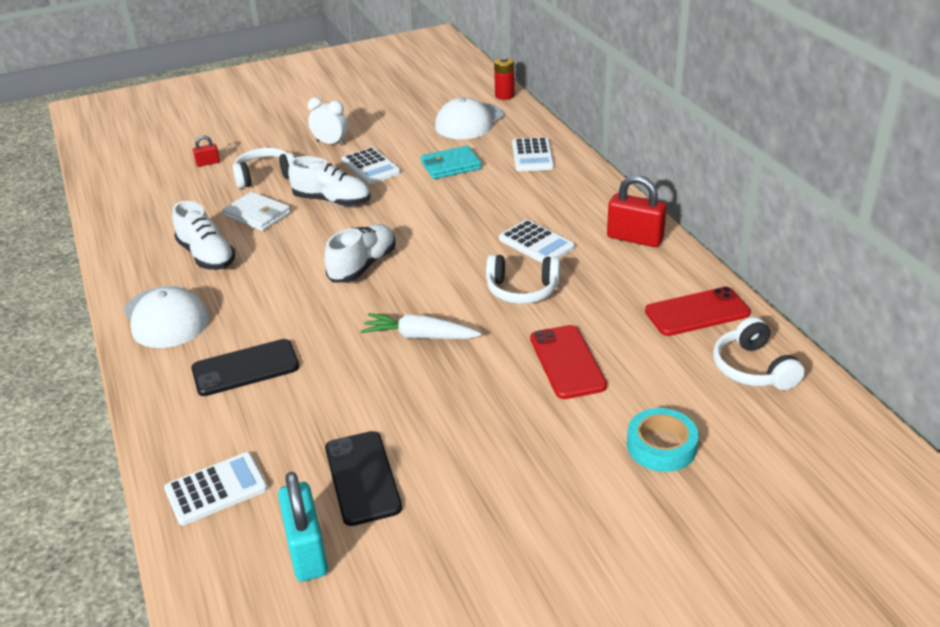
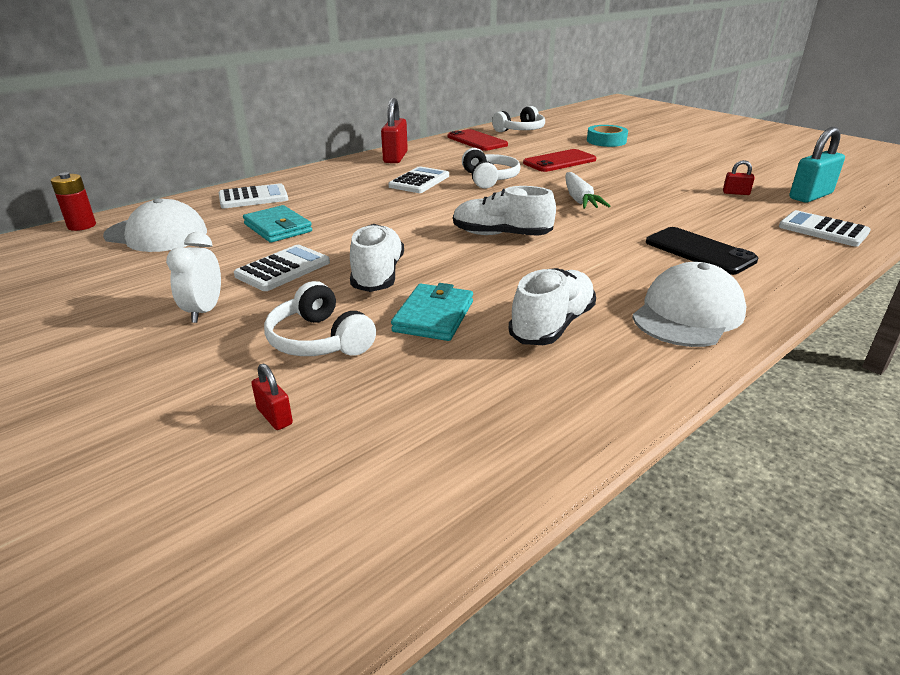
camera: 110 degrees left, 5 degrees down
(257, 215) = (433, 316): white wallet -> turquoise wallet
(362, 478) = (736, 193): black phone -> red padlock

